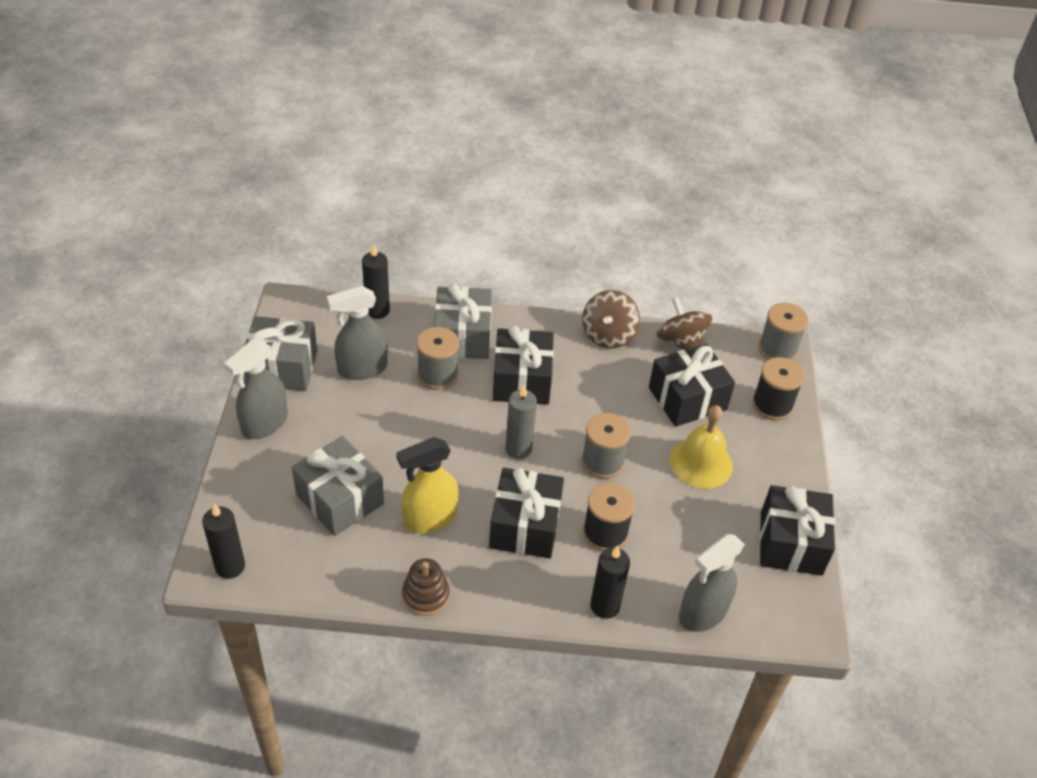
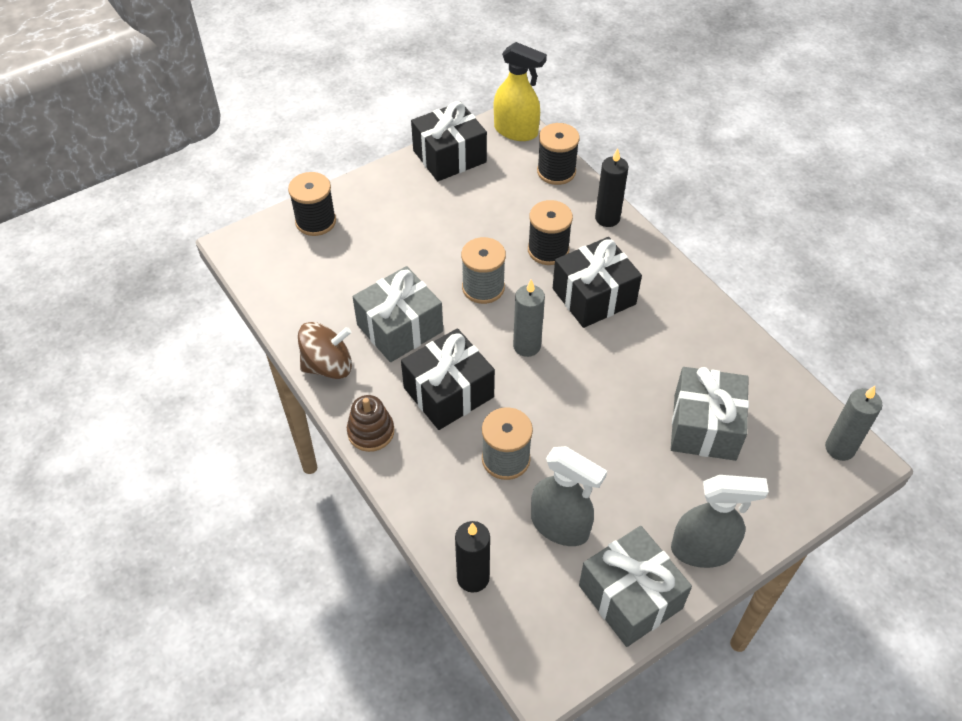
camera: 125 degrees left, 5 degrees up
(230, 566) = (839, 448): black candle -> grey candle
(425, 595) = (713, 313): brown stacking toy -> brown stacking toy (371, 432)
(429, 518) = (653, 356): yellow spray bottle -> yellow spray bottle (516, 131)
(462, 337) = (438, 475): grey gift -> grey gift (400, 328)
(680, 341) = (289, 312): brown spinning top -> none
(687, 399) = (359, 273): black gift -> none
(701, 462) = (423, 233): yellow bell -> none
(702, 613) = (556, 171): grey spray bottle -> black spool
(777, 349) = (240, 246): grey spool -> none

